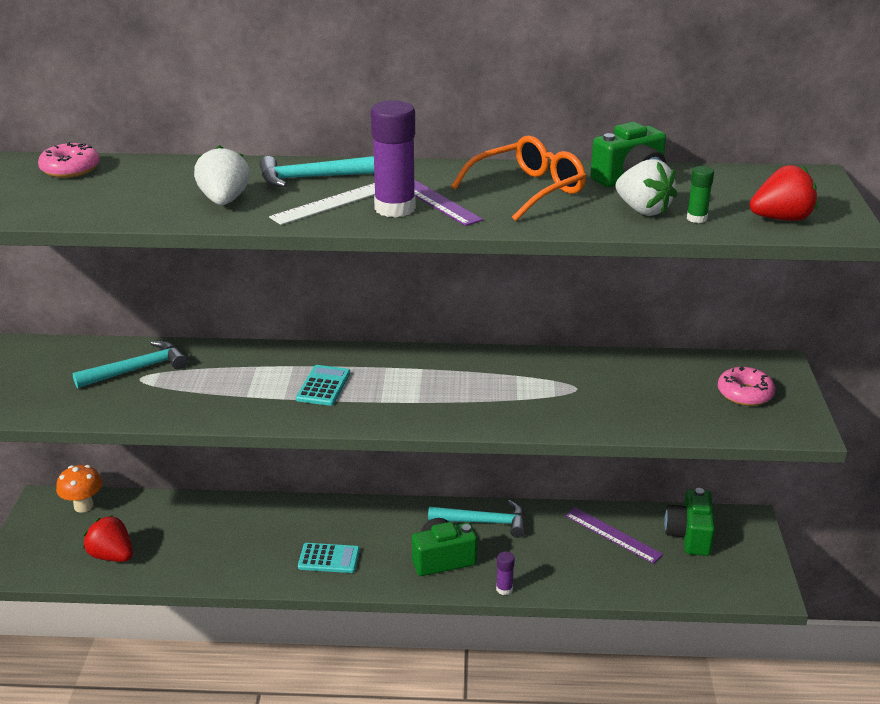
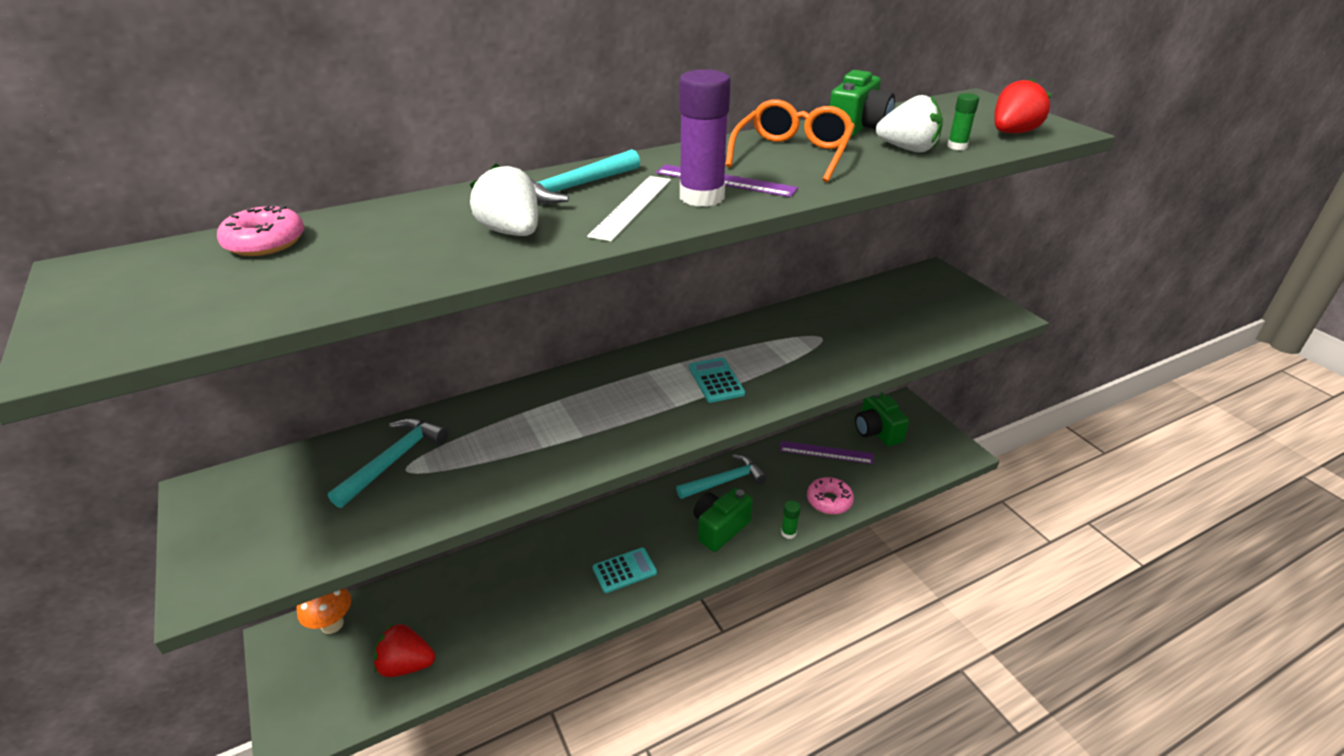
camera: 30 degrees left, 5 degrees up
(323, 386) = (609, 409): turquoise calculator -> turquoise calculator (716, 380)
(504, 589) = (788, 533): purple glue stick -> green glue stick
(745, 394) = (939, 301): pink donut -> pink donut (829, 501)

